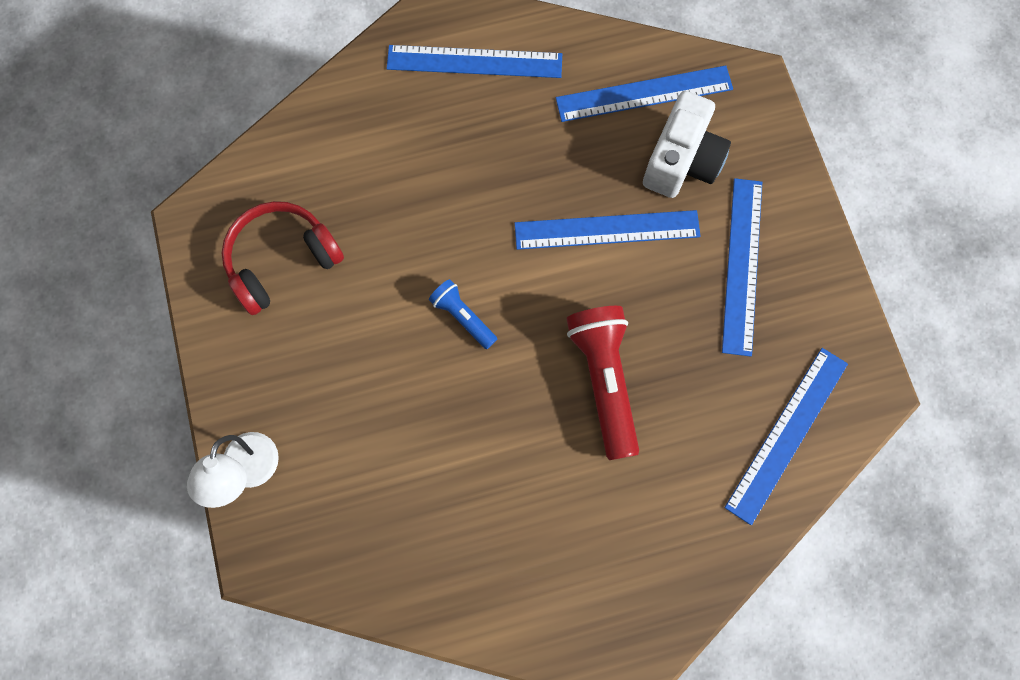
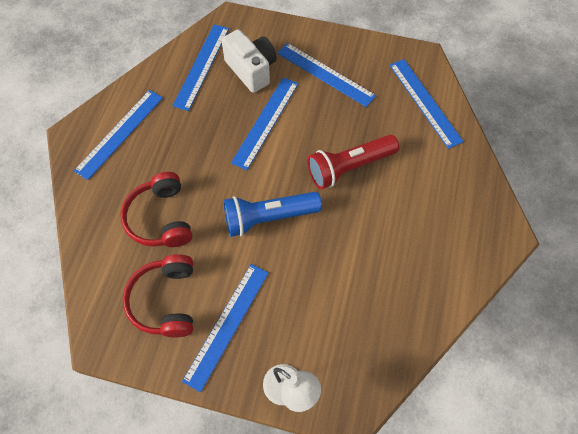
camera: 60 degrees left, 10 degrees down
(289, 350) = (227, 325): none -> blue ruler
(385, 187) = (161, 218): none -> red headphones
(463, 317) = (268, 217): blue flashlight -> blue flashlight, size x1.87
(604, 381) = (349, 167): red flashlight -> red flashlight turned 45 degrees counterclockwise

